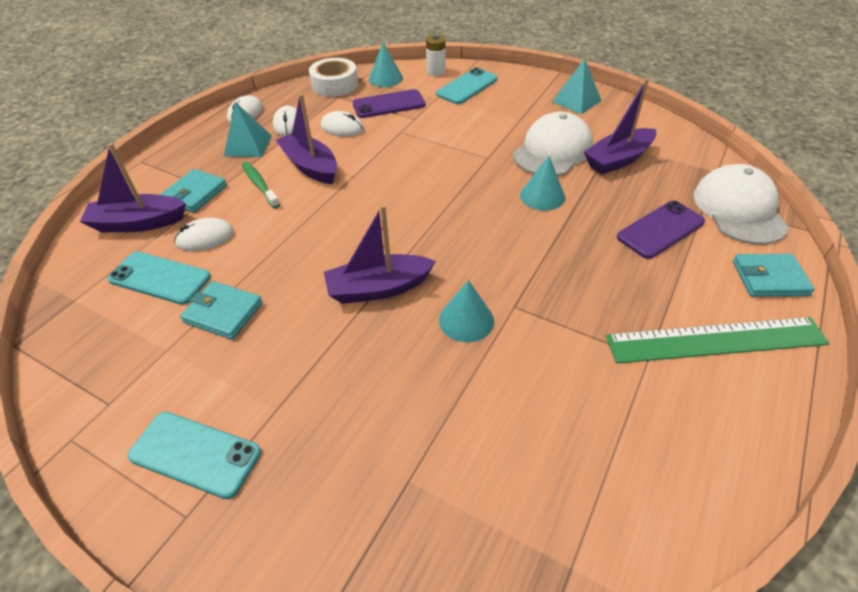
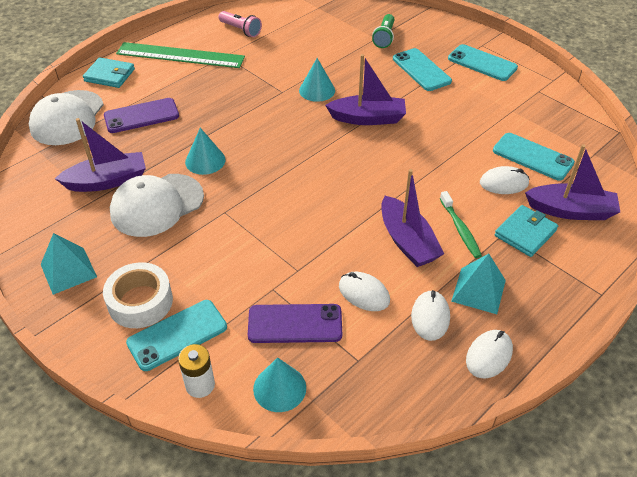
camera: 165 degrees left, 0 degrees up
(223, 312) = (478, 124): turquoise wallet -> none
(309, 406) = (421, 70): none -> turquoise phone
(335, 85) = (358, 392): white tape -> white tape (140, 302)
(391, 486) = (384, 37): none -> green flashlight
(674, 432) = (241, 30): none -> pink flashlight

